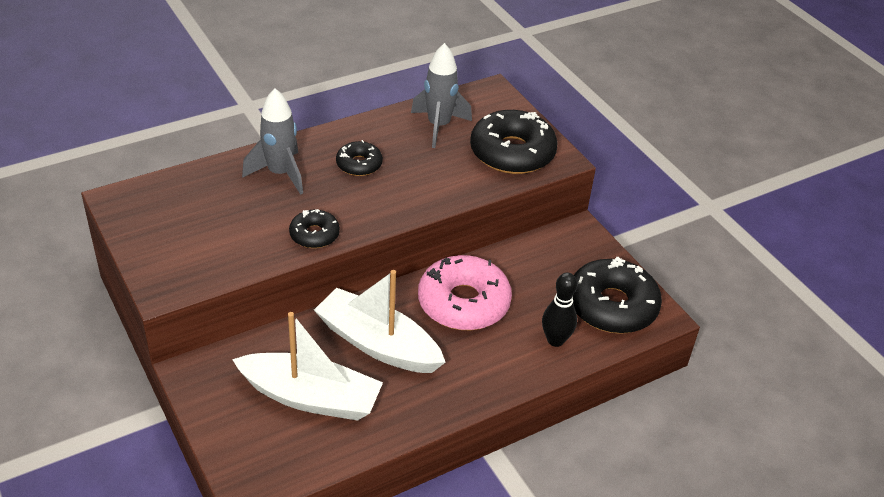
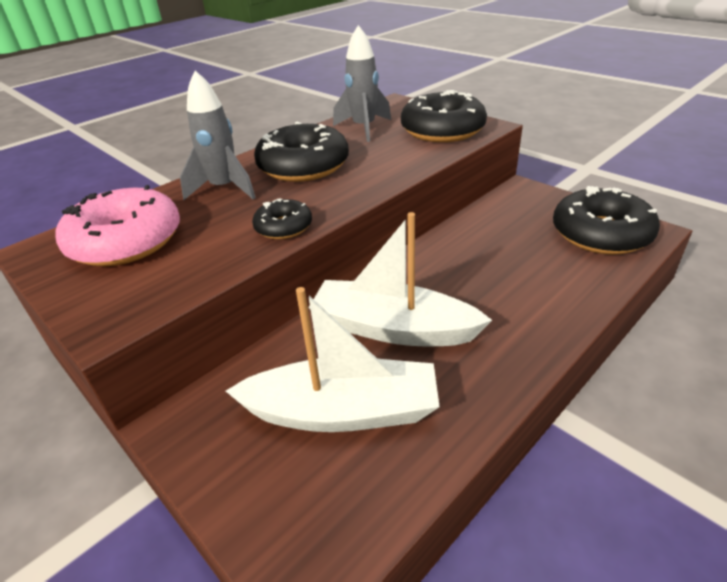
camera: 10 degrees left, 5 degrees down
(359, 164) = (303, 166): black donut -> black donut, size x1.91
(463, 303) = (459, 267): pink donut -> pink donut (126, 241)
(555, 340) = (574, 275): black bowling pin -> none

